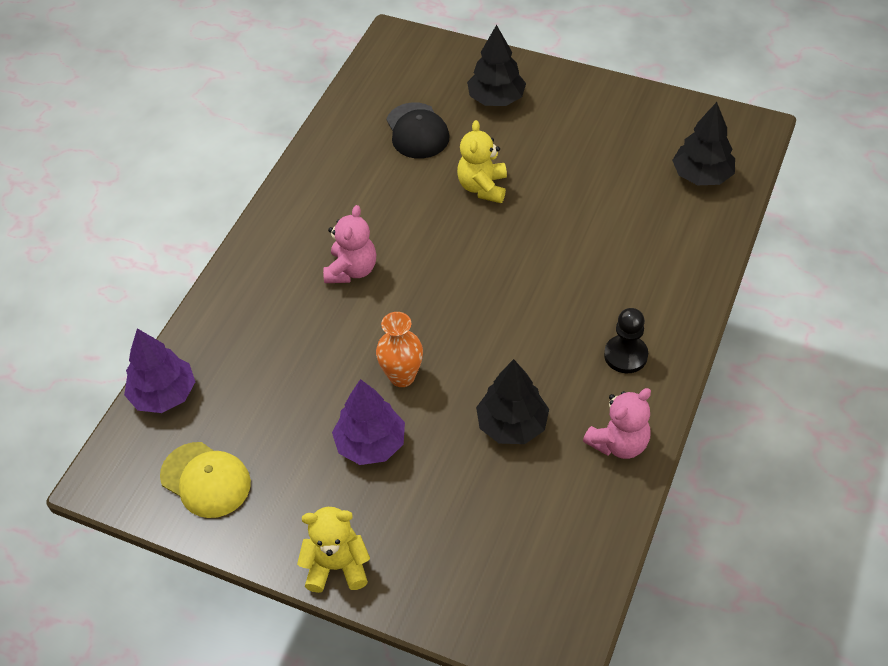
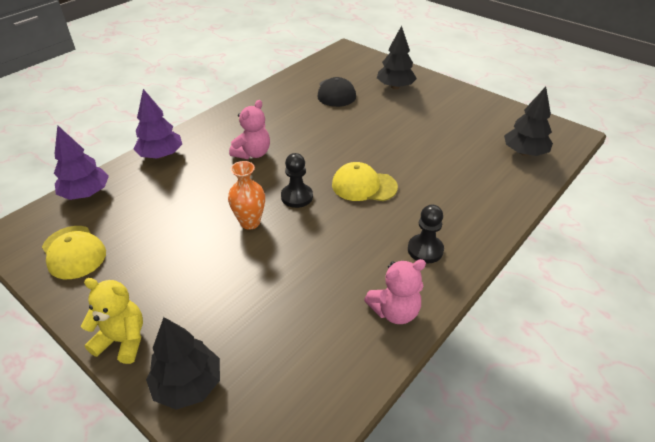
camera: 15 degrees right, 10 degrees down
(371, 444) = (202, 260): purple tree -> purple tree (161, 155)
(442, 323) = (297, 197): none -> black pawn
(483, 187) = (364, 128): yellow teddy bear -> none
(512, 425) = (314, 275): black tree -> black tree (188, 385)
(519, 283) = (364, 186): none -> yellow cap

